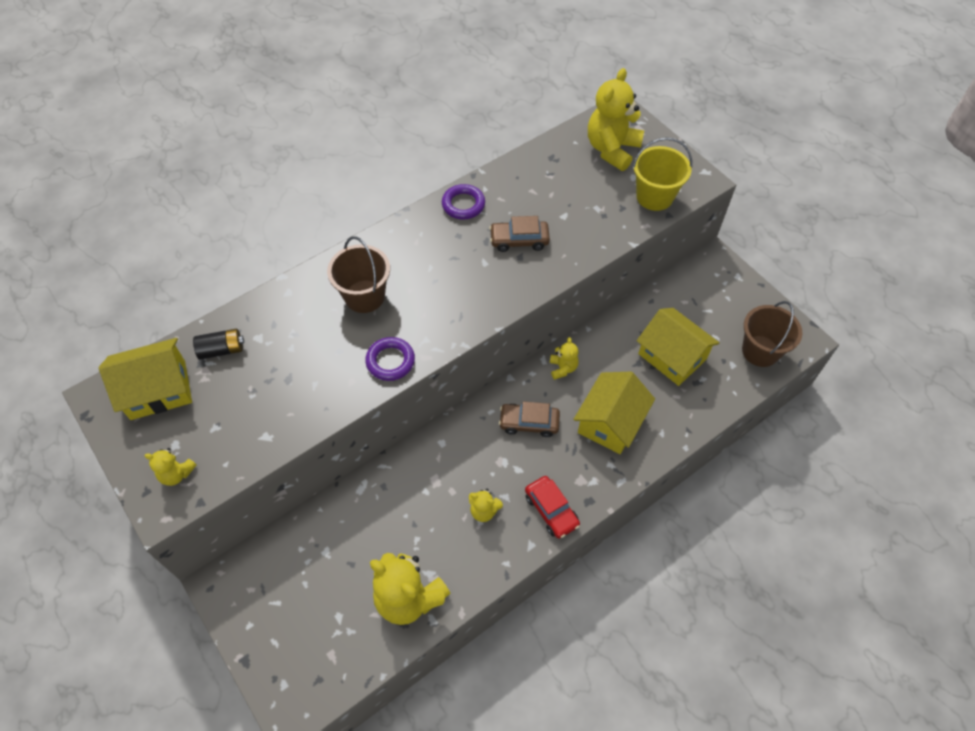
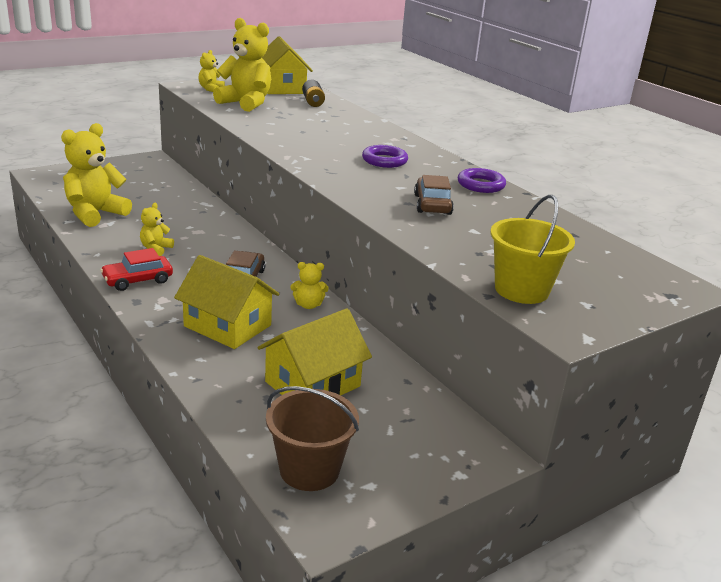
camera: 90 degrees right, 30 degrees down
(364, 296) = (360, 142): brown bucket -> none
(390, 361) = (286, 145): purple ring -> purple ring (384, 160)
(612, 149) = (604, 272): yellow teddy bear -> yellow teddy bear (246, 103)

